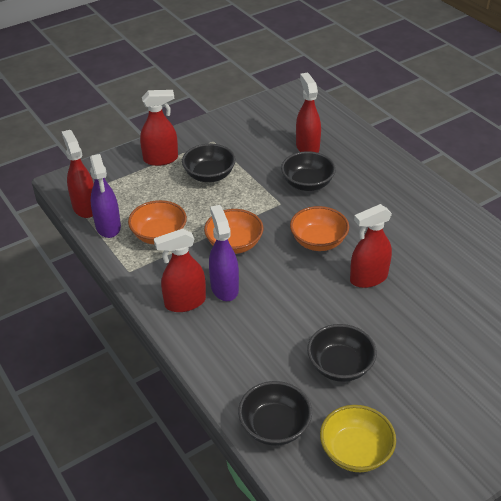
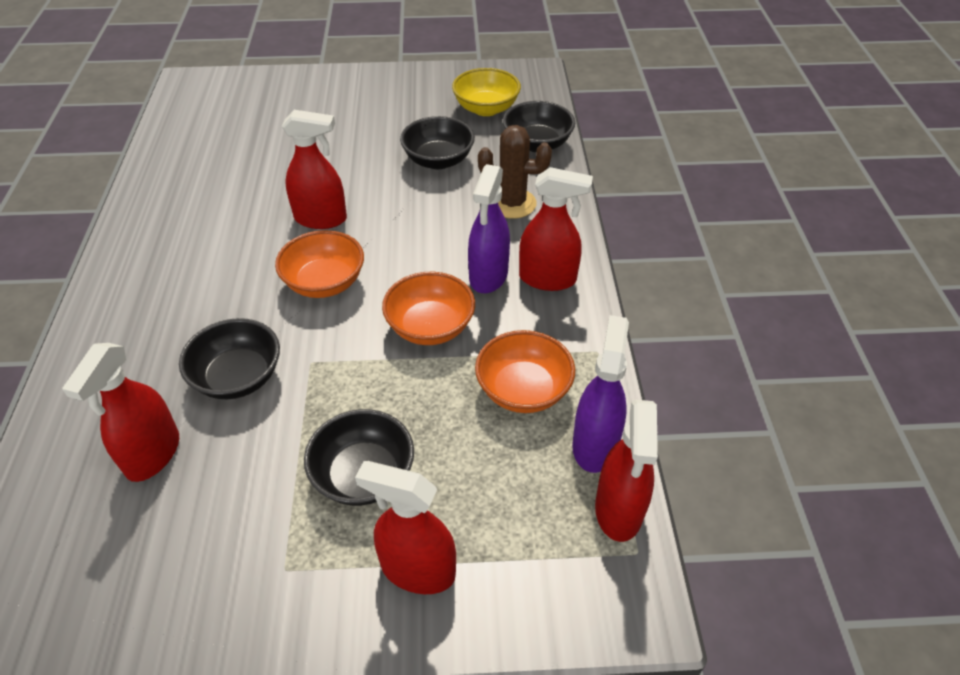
camera: 150 degrees left, 5 degrees up
(250, 351) = (512, 203): none -> brown cactus

